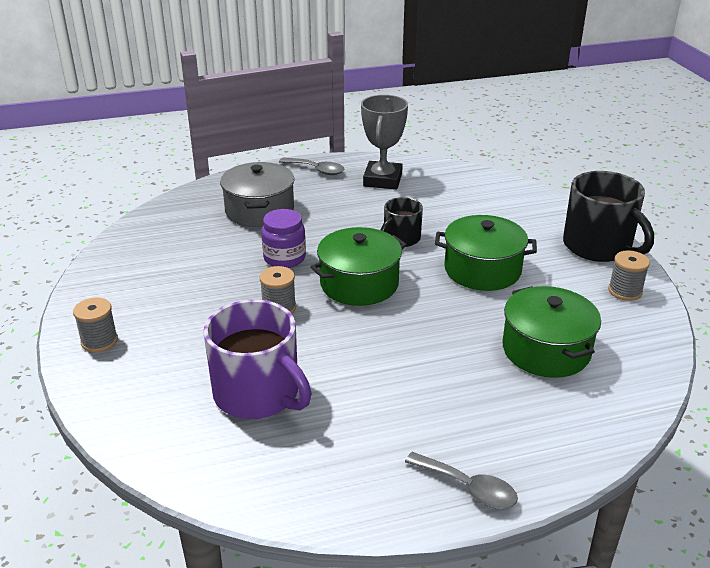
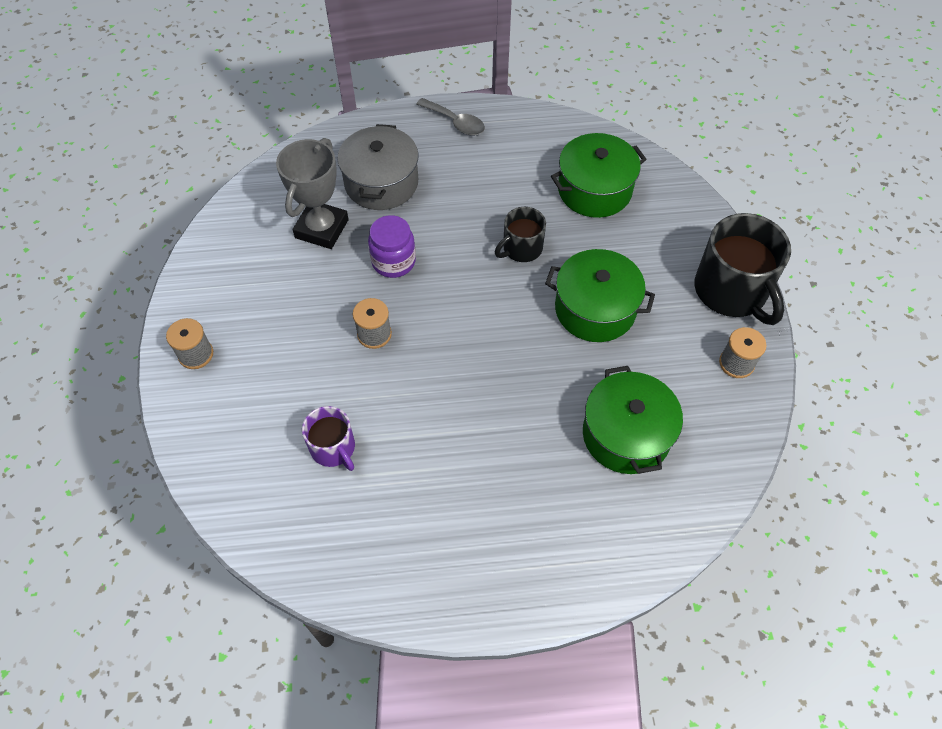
camera: 10 degrees right, 25 degrees up
(258, 394) = (333, 448): purple mug -> purple mug, size x0.56
(359, 284) = (462, 311): green pot -> green pot (594, 190)
(382, 180) = (524, 149): grey trophy -> grey trophy (322, 229)
(468, 488) = (500, 594): grey spoon -> none

